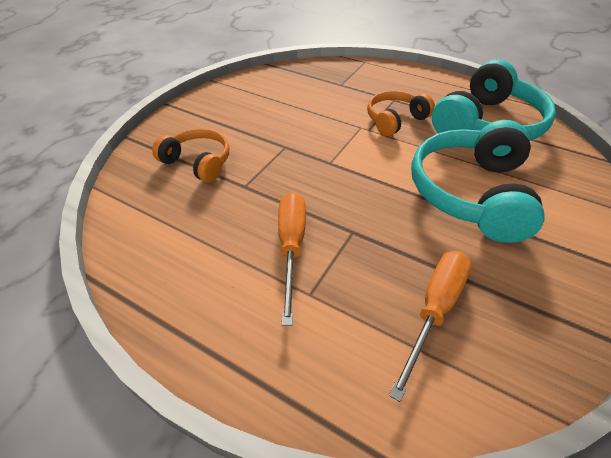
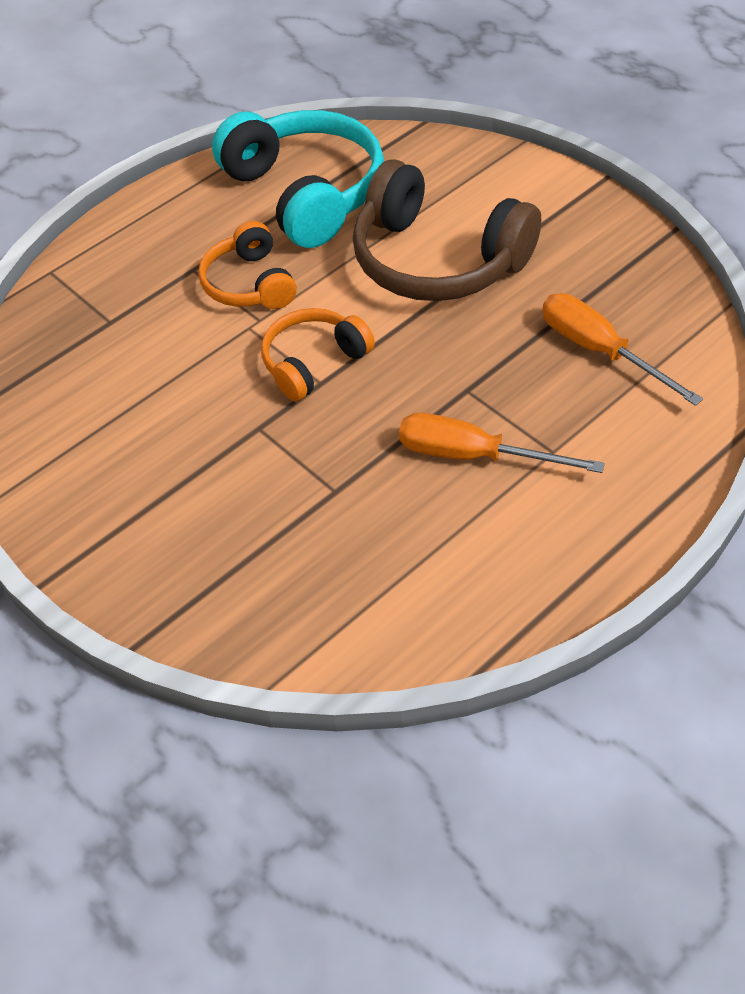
camera: 70 degrees left, 5 degrees up
(198, 162) = (252, 545): orange headphones -> orange headphones (313, 362)
(471, 193) = (437, 260): turquoise headphones -> brown headphones

